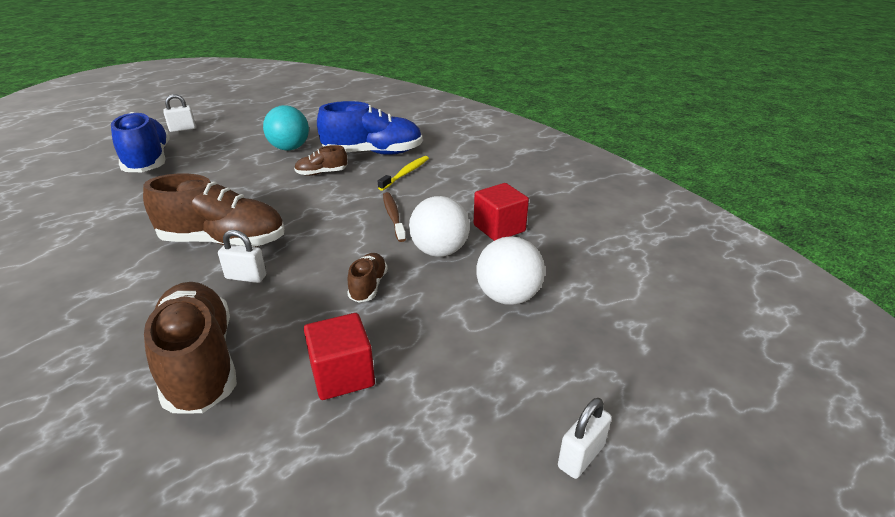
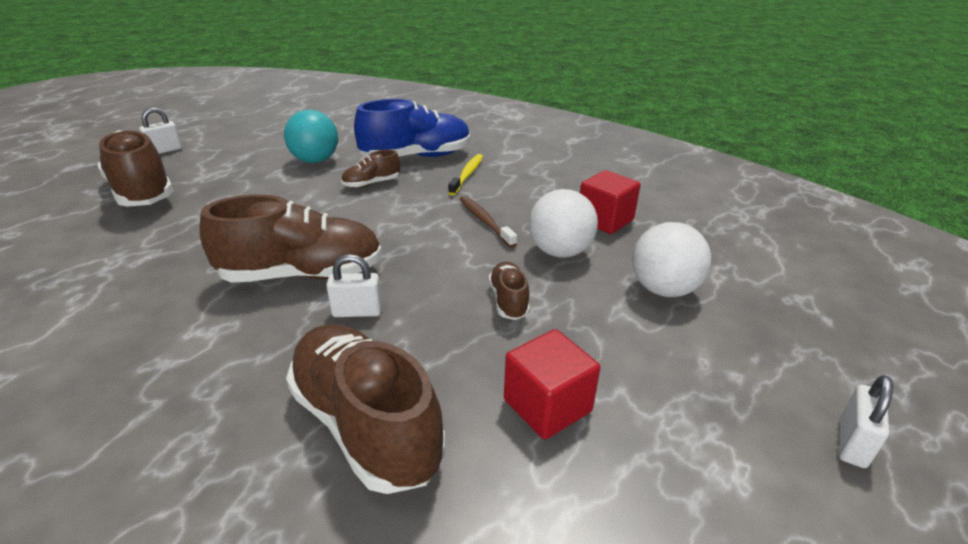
camera: 15 degrees left, 0 degrees up
(148, 161) = (142, 192): blue shoe -> brown shoe

